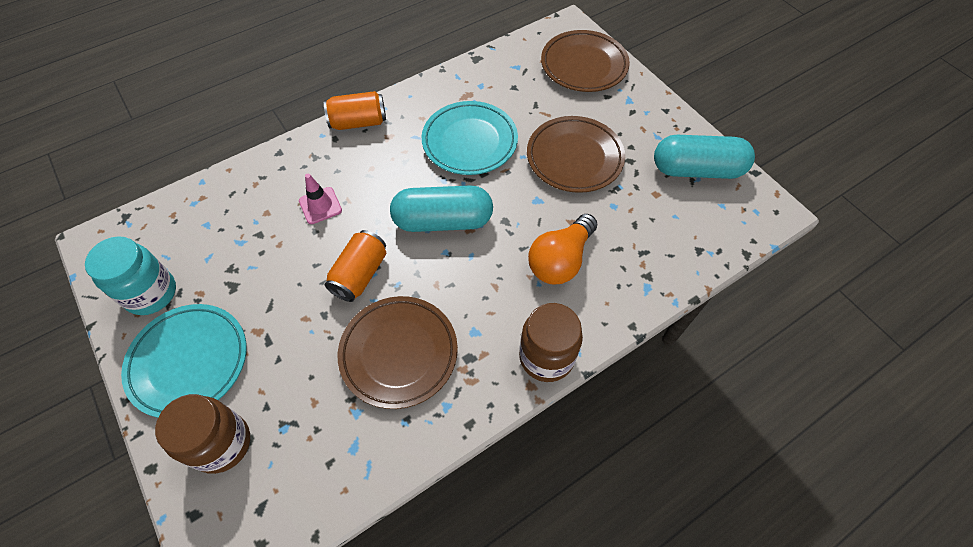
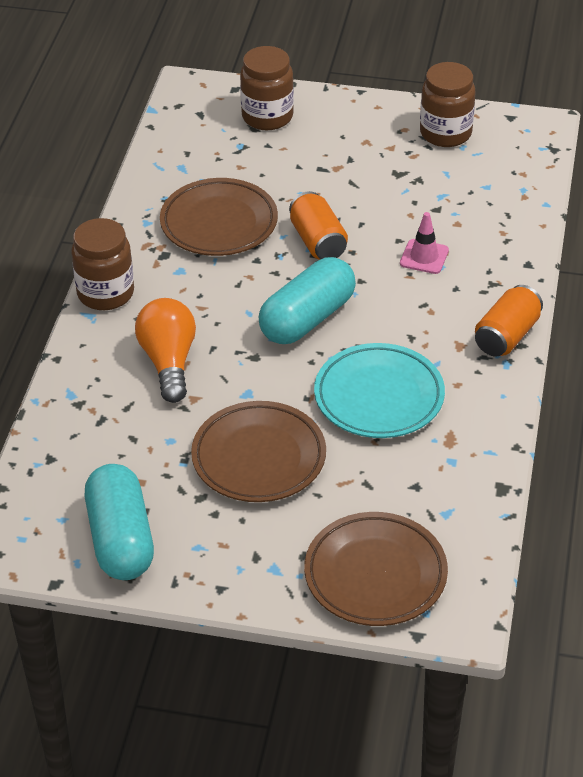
camera: 135 degrees right, 15 degrees down
(151, 293) = (445, 133): turquoise jar -> brown jar
(189, 362) = (354, 127): turquoise plate -> none
(697, 169) = (121, 539): turquoise capsule -> turquoise capsule turned 60 degrees counterclockwise

